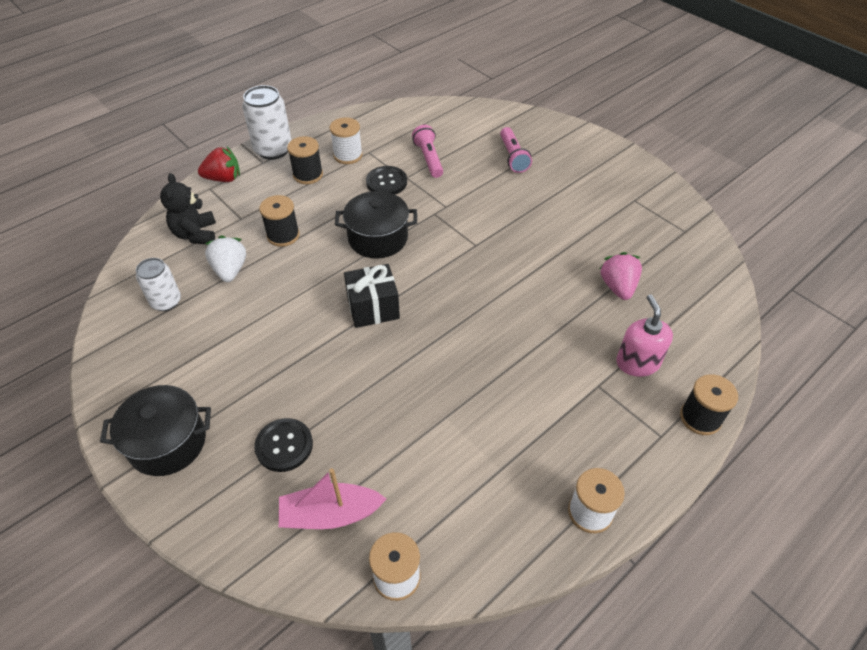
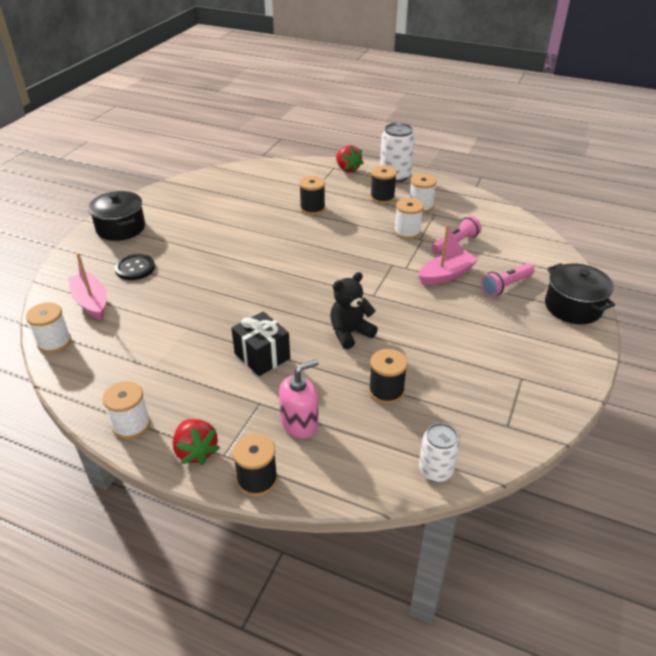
camera: 65 degrees right, 10 degrees down
(166, 302) = (224, 189): white can -> white can (435, 470)
(196, 234) = (287, 178): black teddy bear -> black teddy bear (350, 333)
(230, 270) = (265, 201): white strawberry -> none
(373, 308) = (270, 266): black gift -> black gift (262, 356)
(378, 238) = (342, 247): black pot -> black pot (573, 307)
(386, 182) = (407, 232): black button -> white spool
(474, 185) = (446, 275): none -> pink boat
(618, 287) = (386, 391): pink strawberry -> black spool
(649, 459) = (196, 451): none -> red strawberry

